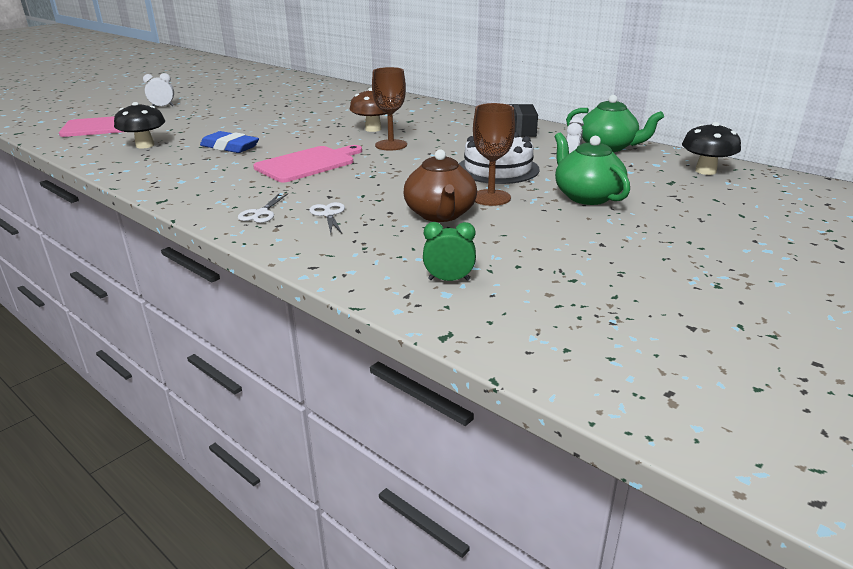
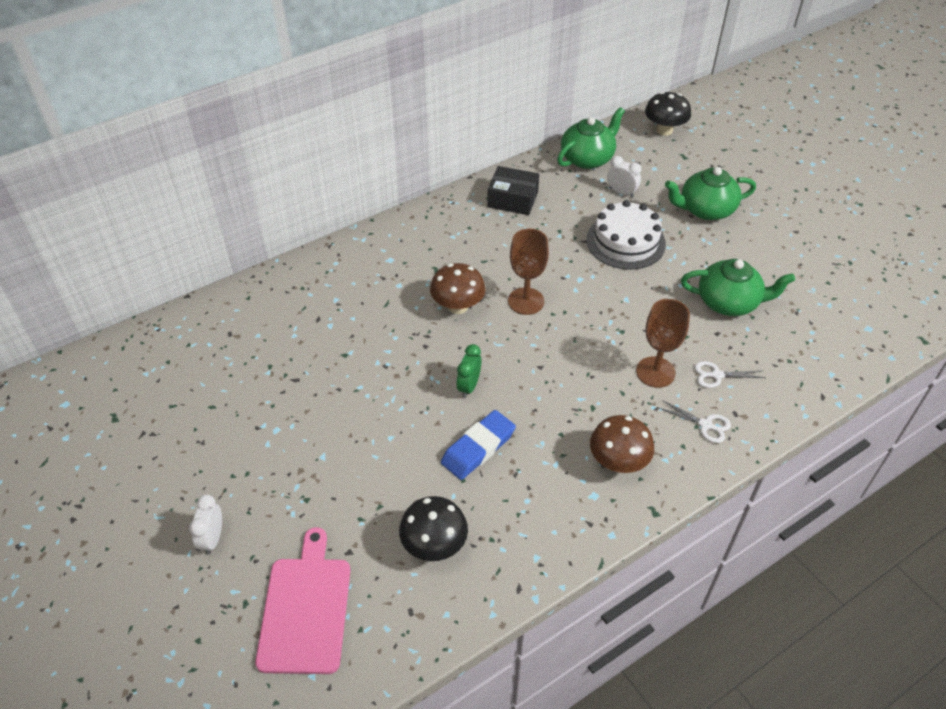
camera: 75 degrees left, 20 degrees up
(215, 185) = (618, 462): none -> brown mushroom
(308, 164) = (568, 377): pink cutting board -> none
(440, 214) = (729, 302): brown teapot -> green teapot
(449, 280) = (848, 322): green clock -> green clock (469, 386)
(491, 198) = (697, 264): brown goblet -> brown goblet (655, 372)

